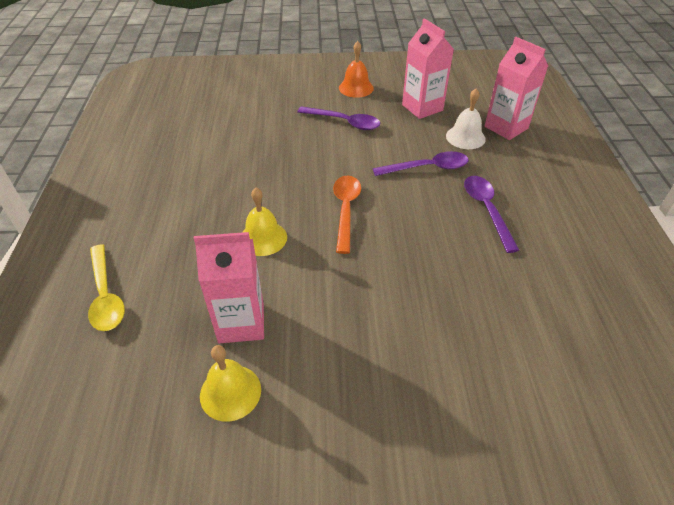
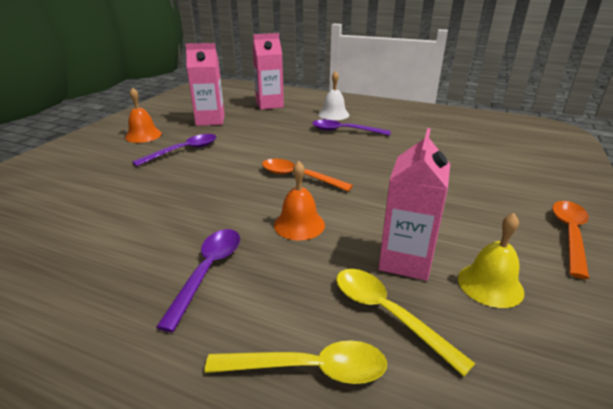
camera: 65 degrees left, 15 degrees down
(168, 324) = (387, 314): none -> yellow spoon
(263, 238) = (299, 224): yellow bell -> orange bell
(359, 470) = (569, 234): none -> orange spoon
(427, 168) = (282, 136): purple spoon -> purple spoon (208, 271)
(465, 137) = (264, 117): white bell -> white bell (333, 114)

